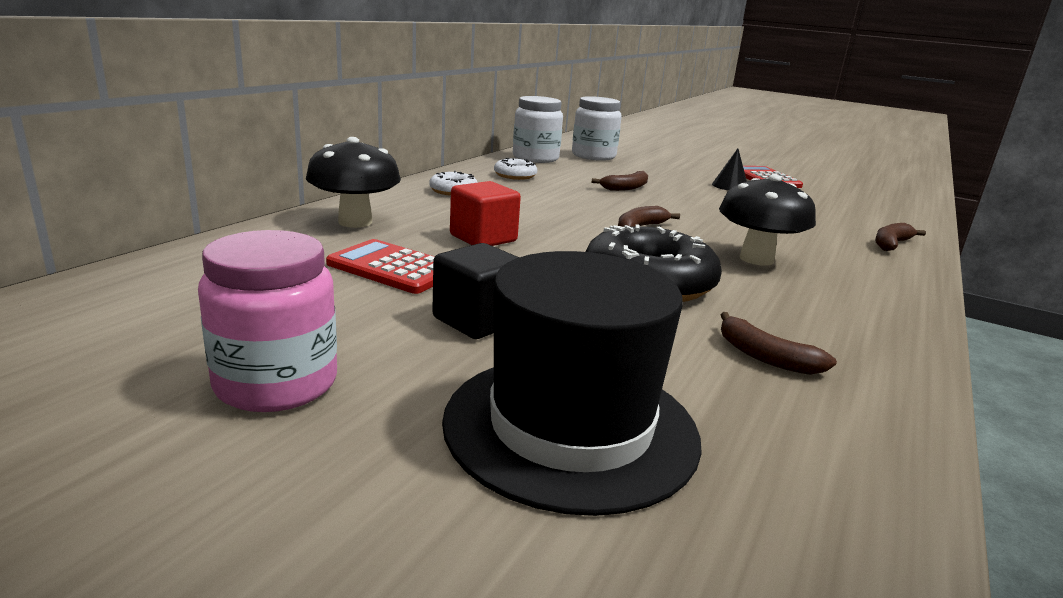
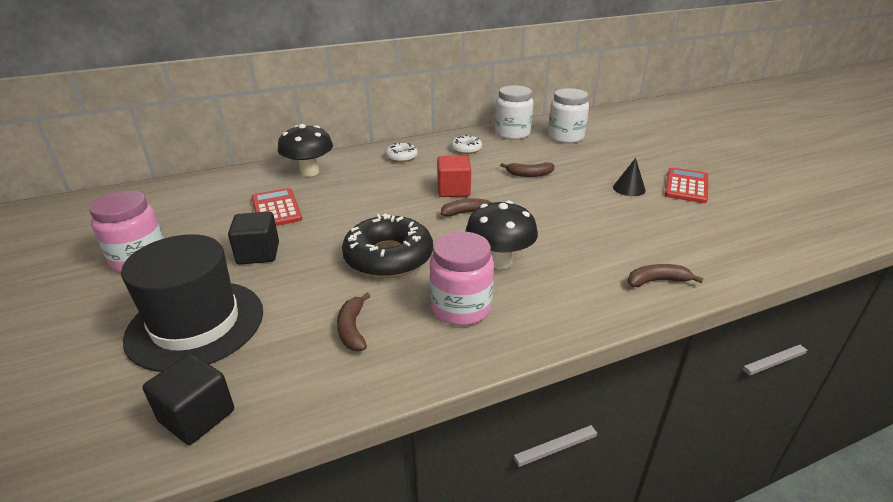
camera: 40 degrees right, 10 degrees up
(483, 238) = (354, 199): red cube -> red cube (453, 190)
(812, 304) = (461, 308): none -> pink jar
(821, 526) = (197, 416): none -> black cube

